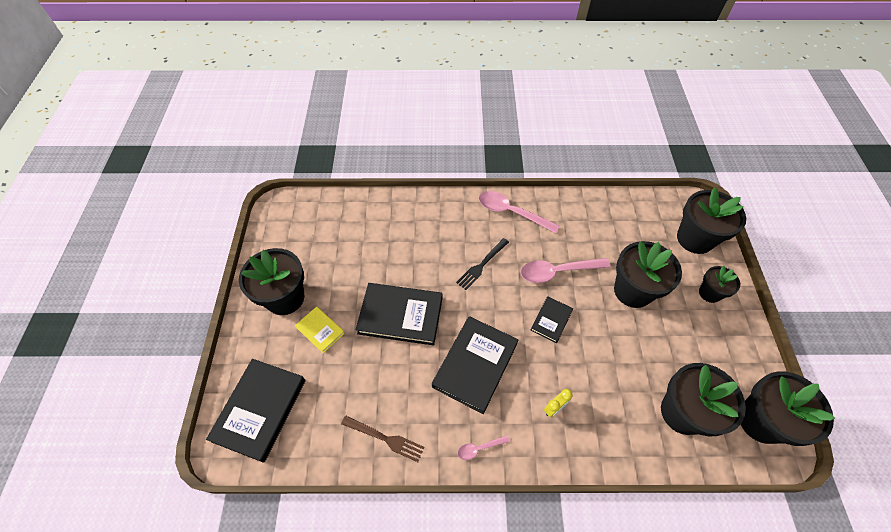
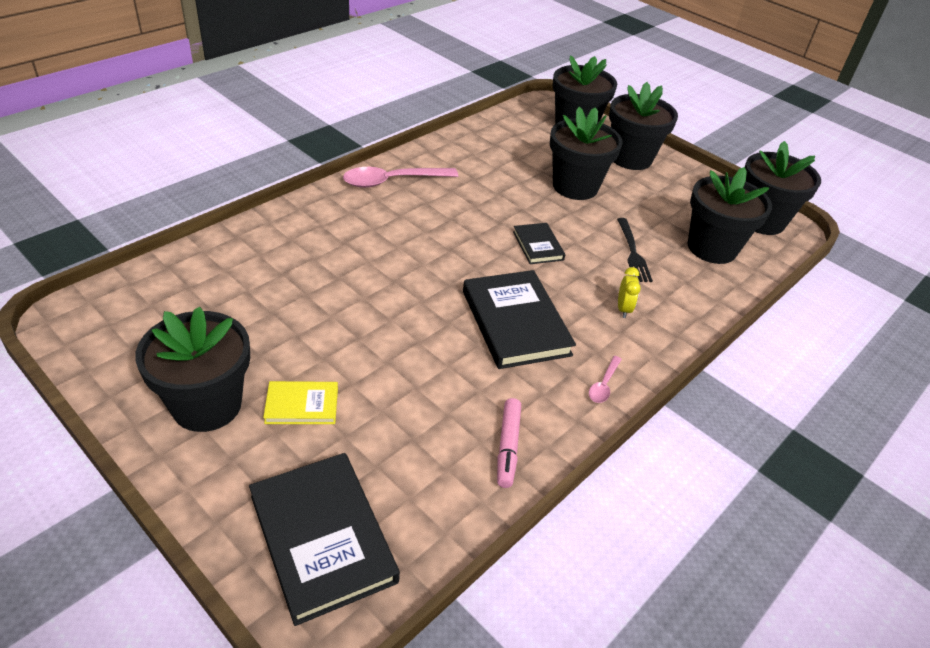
camera: 50 degrees left, 15 degrees down
(385, 438) = (508, 447): brown fork -> pink marker
(400, 315) = (384, 330): black book -> none
(482, 265) = (417, 239): black fork -> black fork (632, 252)
(557, 272) = (496, 206): pink spoon -> none
(709, 293) = (630, 158): black flower pot -> black flower pot, size x1.78

